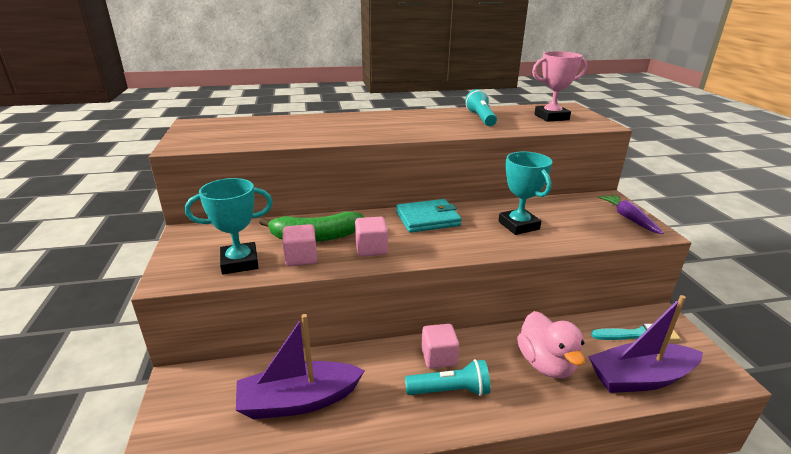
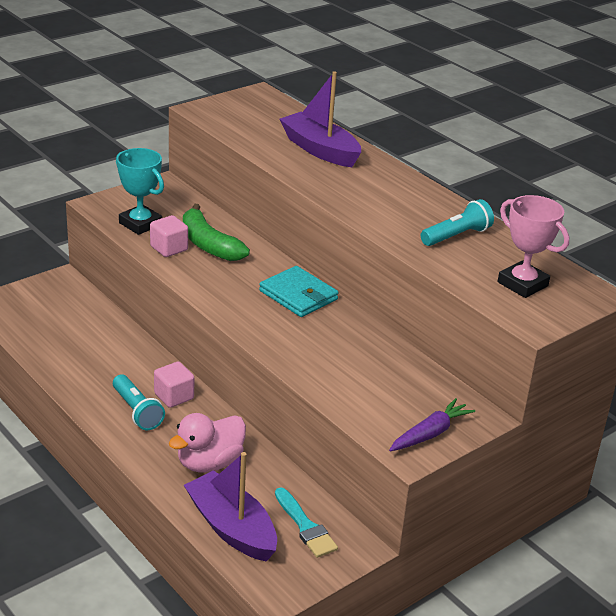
camera: 60 degrees right, 5 degrees up
(298, 401) = (78, 339): purple boat -> purple boat (320, 150)
(371, 249) = (212, 278): pink cube -> none
(518, 225) = (335, 354): turquoise trophy -> none

